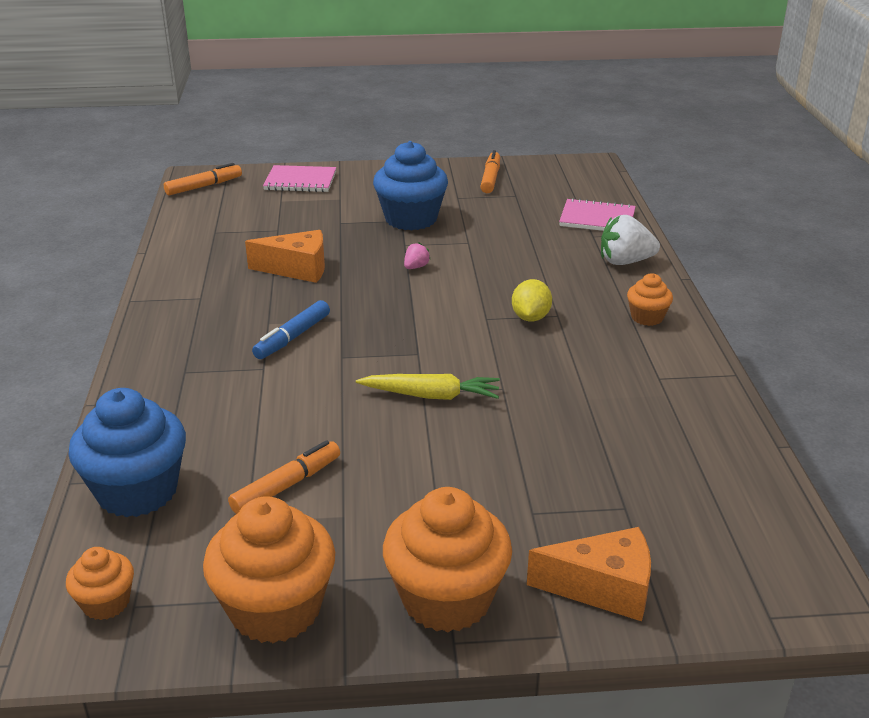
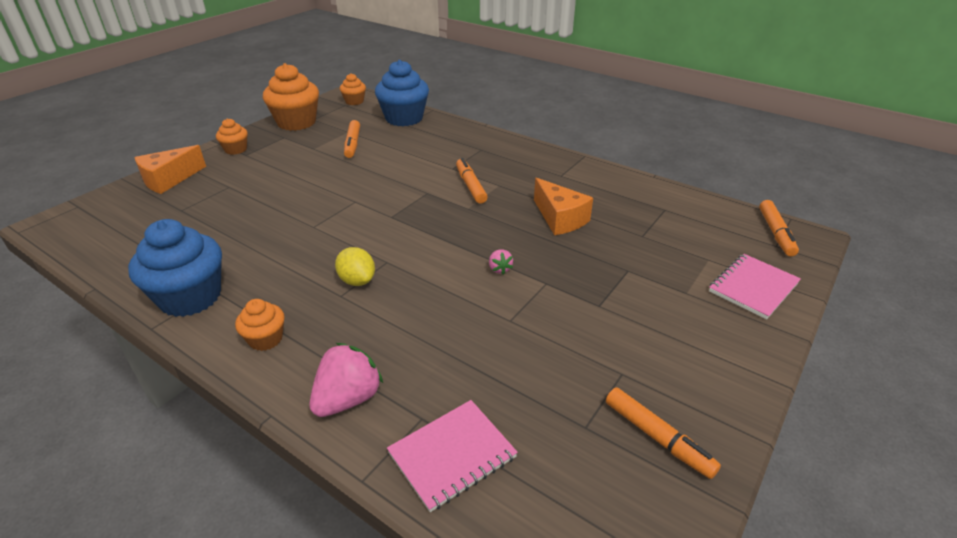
camera: 130 degrees right, 5 degrees up
(292, 337) = (470, 186): blue marker -> orange marker
(297, 269) = (560, 219): orange cheese -> orange cheese turned 75 degrees counterclockwise
(411, 219) = (596, 312): blue cupcake -> blue cupcake (190, 297)
(431, 396) = (347, 201): yellow carrot -> none
(446, 599) = (236, 149): orange cupcake -> orange cupcake, size x0.52
(625, 262) = (348, 399): white strawberry -> pink strawberry

